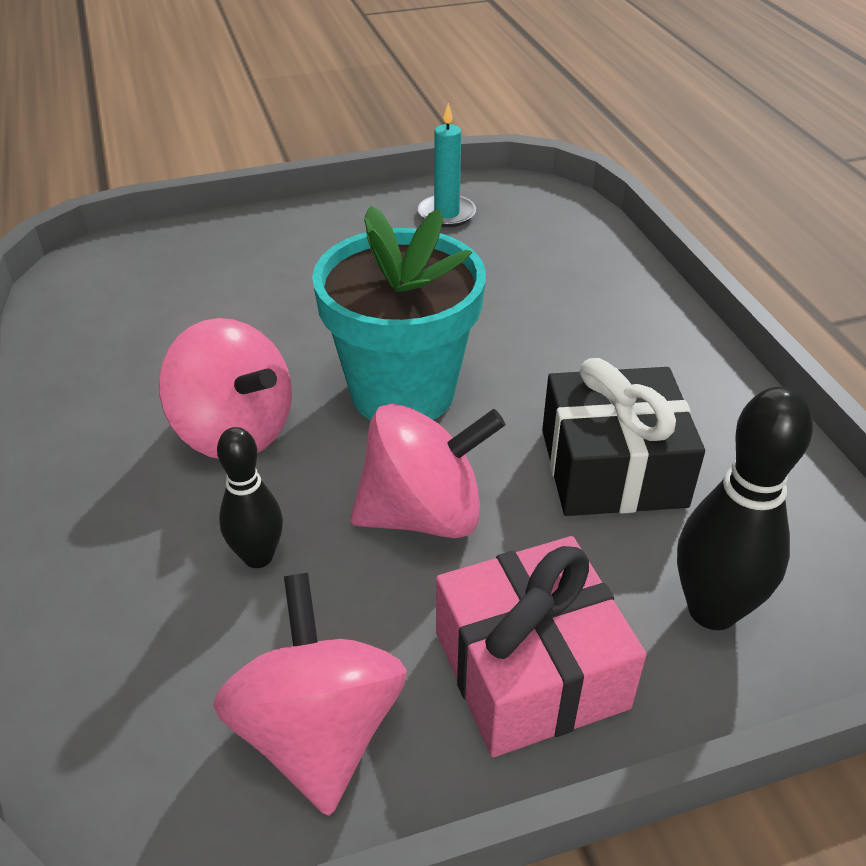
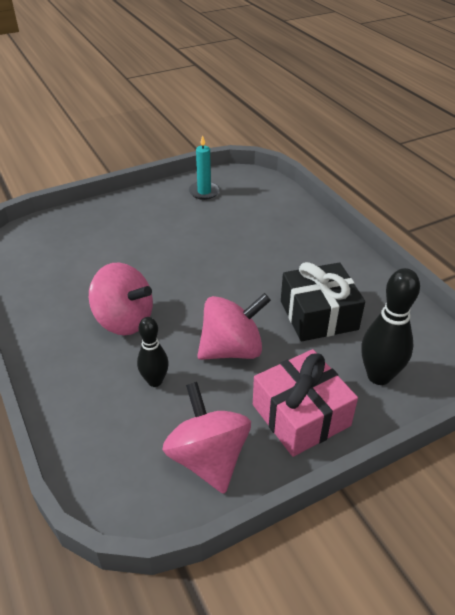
camera: 10 degrees left, 0 degrees up
(402, 392) = (205, 289): turquoise flower pot -> none

